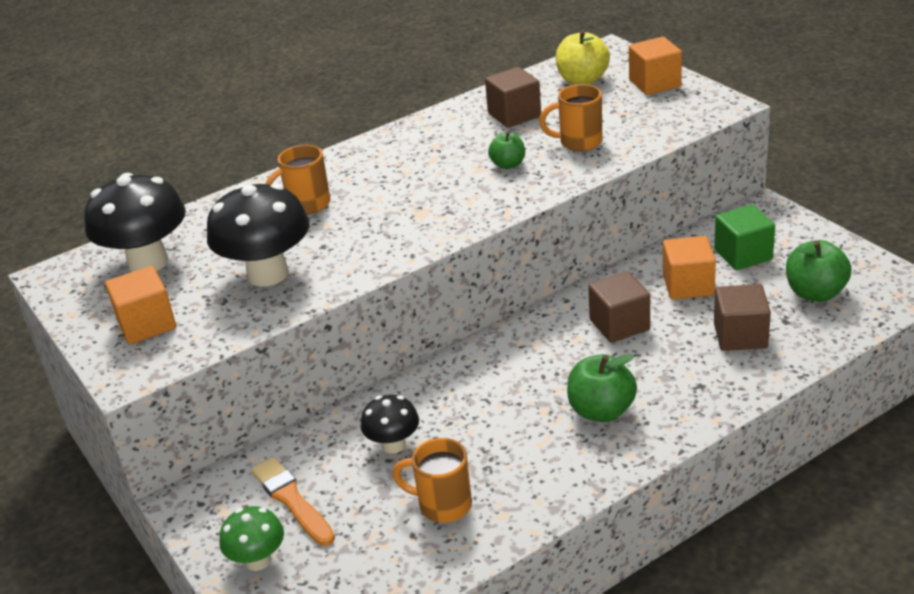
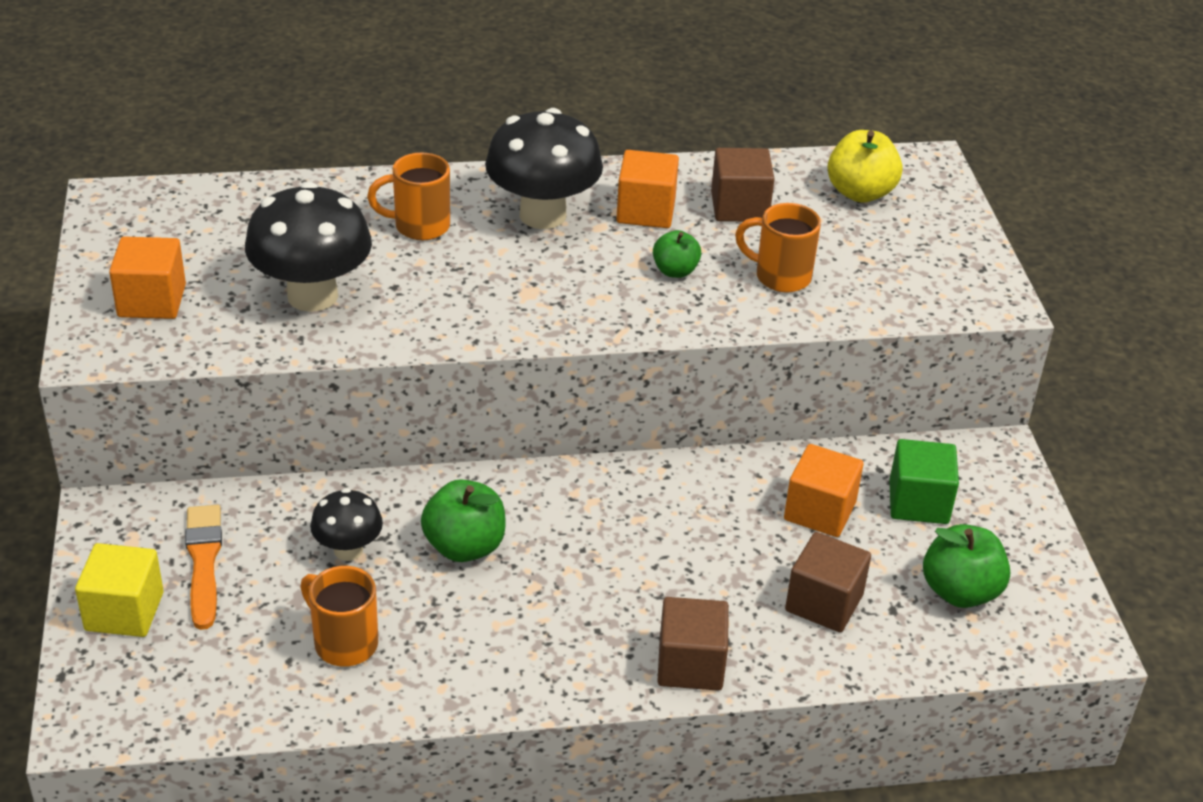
camera: 20 degrees right, 5 degrees up
(148, 262) = (208, 226): black mushroom -> black mushroom (542, 215)
(258, 560) = (124, 611): green mushroom -> yellow cube
(601, 411) = (592, 618): green apple -> green apple (464, 546)
(619, 325) = (699, 524): brown cube -> brown cube (690, 665)
(655, 83) = (941, 234): orange cube -> orange cube (646, 211)

